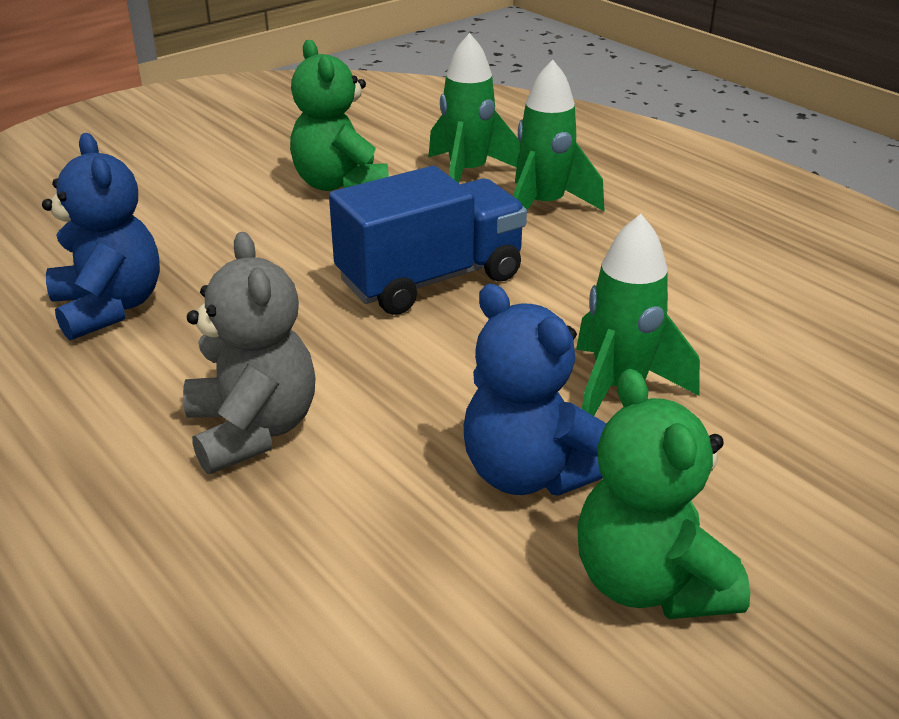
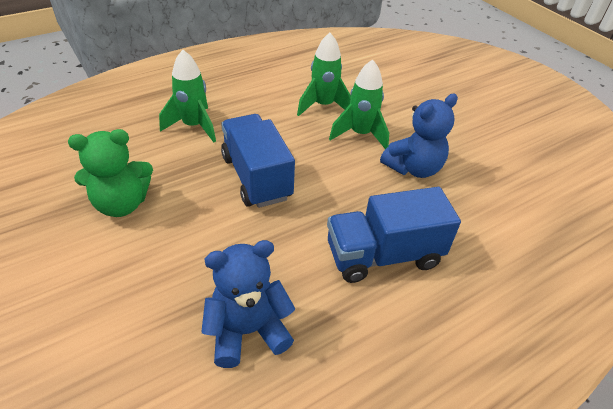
camera: 85 degrees left, 10 degrees up
(253, 430) = (383, 255): grey teddy bear -> blue truck
(467, 174) = (138, 147): green rocket -> green rocket (323, 106)
(650, 583) = (469, 150): green teddy bear -> none

